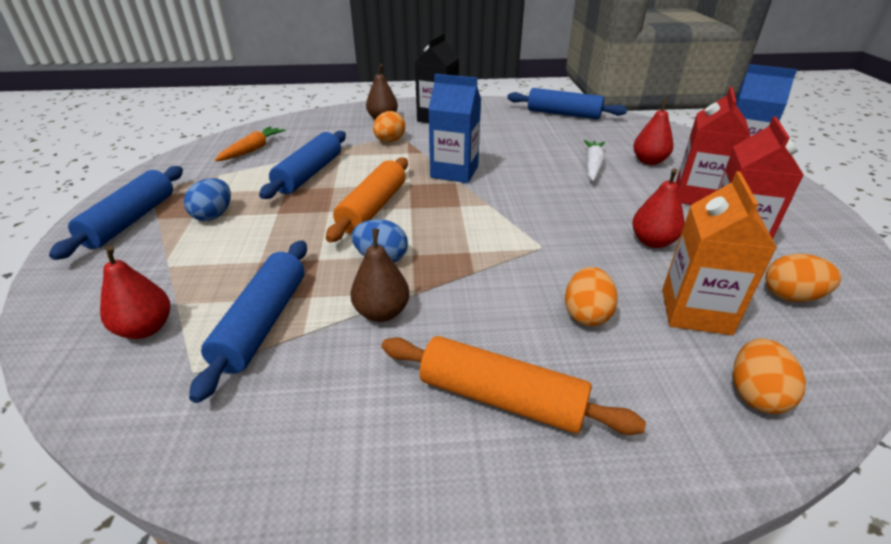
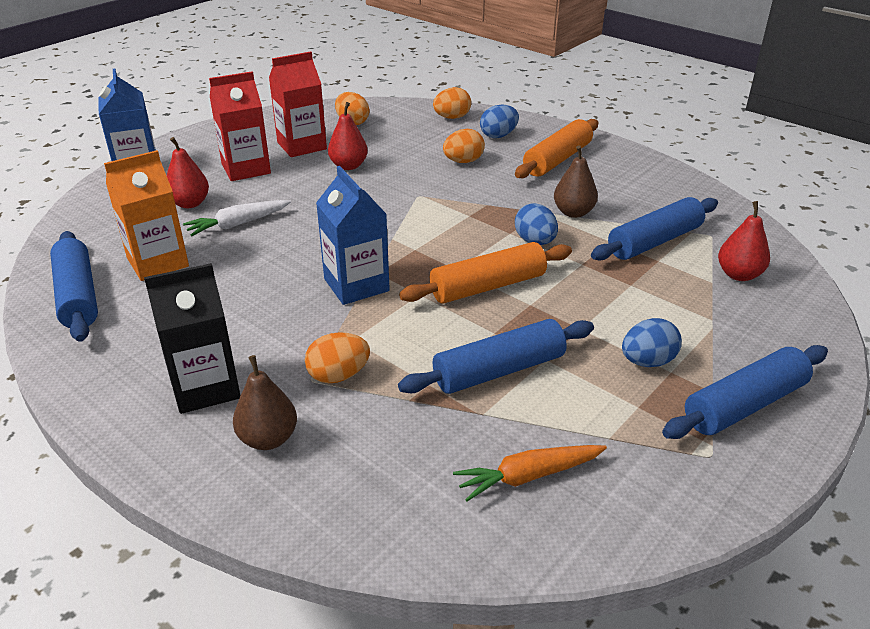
camera: 135 degrees left, 0 degrees up
(501, 398) = (557, 159): orange rolling pin -> orange rolling pin turned 60 degrees clockwise
(639, 397) = (498, 136): none -> blue egg
(695, 311) = (409, 139): orange carton -> orange carton (158, 262)

